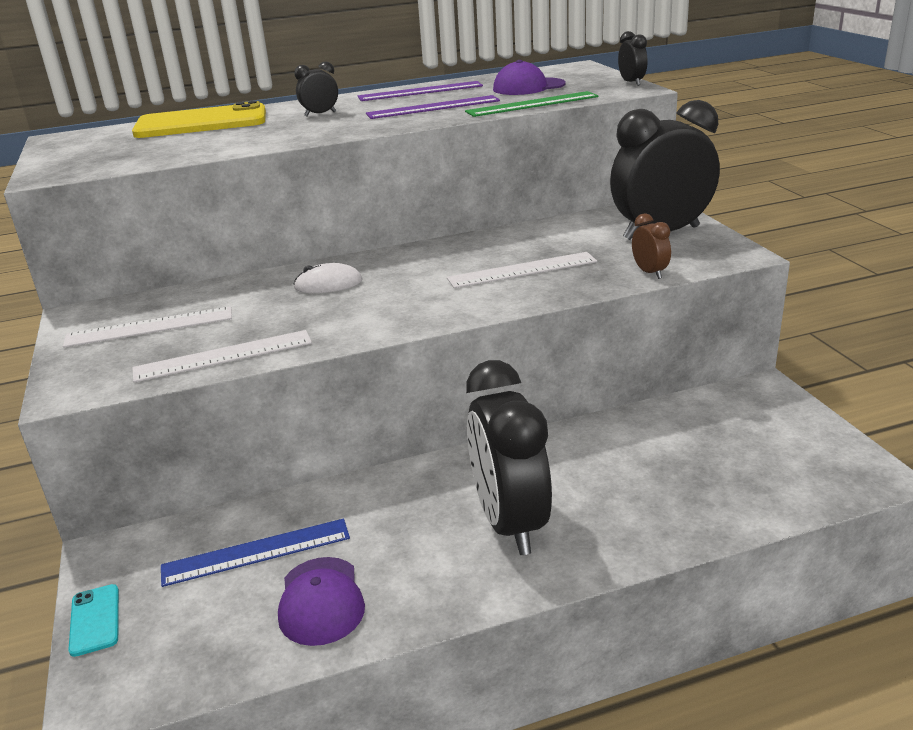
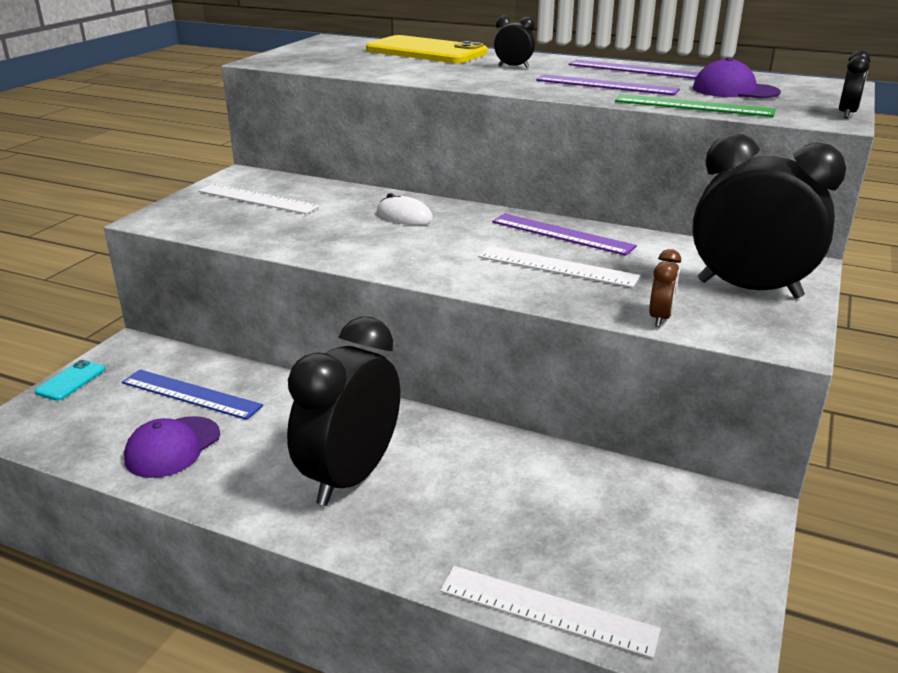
camera: 40 degrees right, 0 degrees up
(223, 356) = (256, 236): white ruler -> white ruler (547, 610)
(479, 247) = (562, 234): none -> purple ruler

